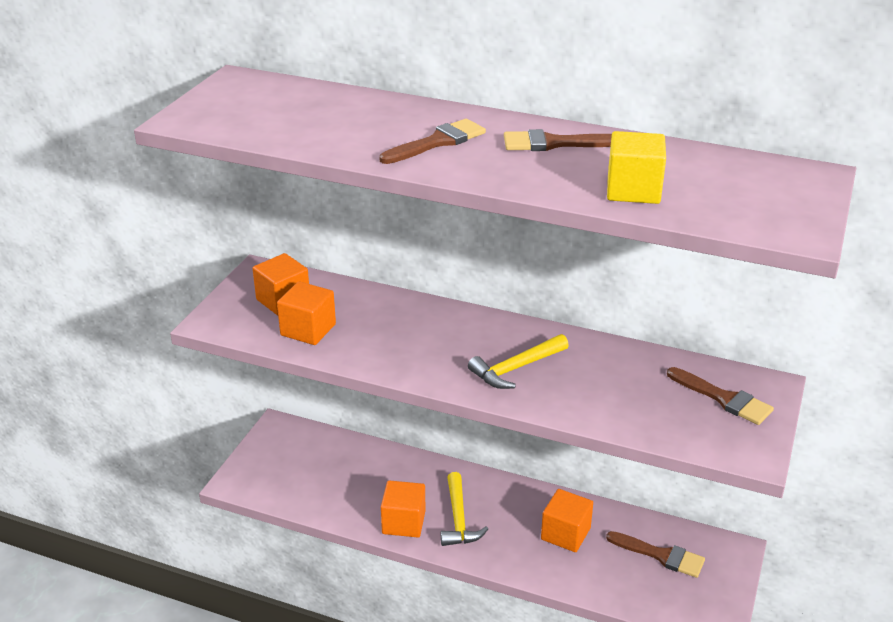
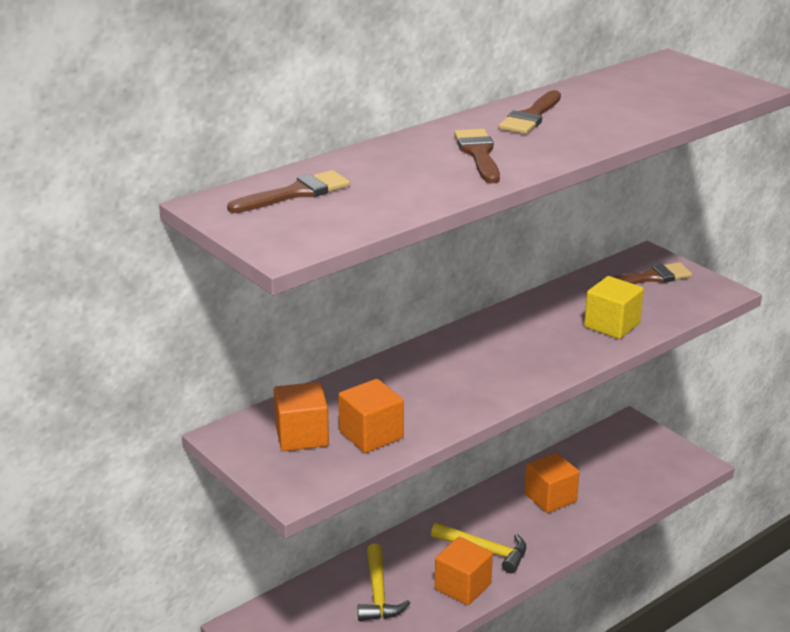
camera: 60 degrees left, 5 degrees down
(516, 368) = (535, 347): yellow hammer -> yellow hammer (378, 594)
(633, 190) = (640, 113): yellow cube -> yellow cube (612, 325)
(661, 555) = (610, 460): brown brush -> brown brush (296, 193)

